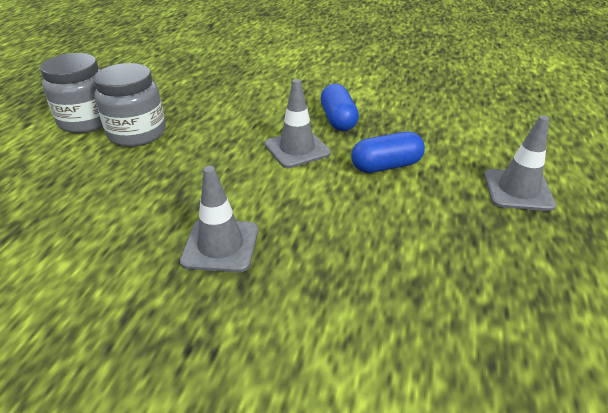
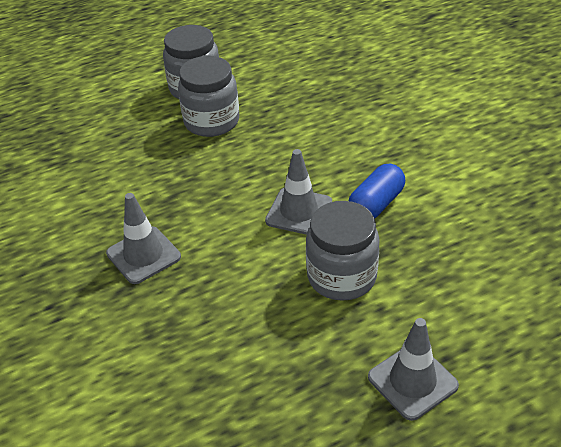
camera: 50 degrees right, 5 degrees up
(386, 166) = (341, 276): blue capsule -> grey jar

